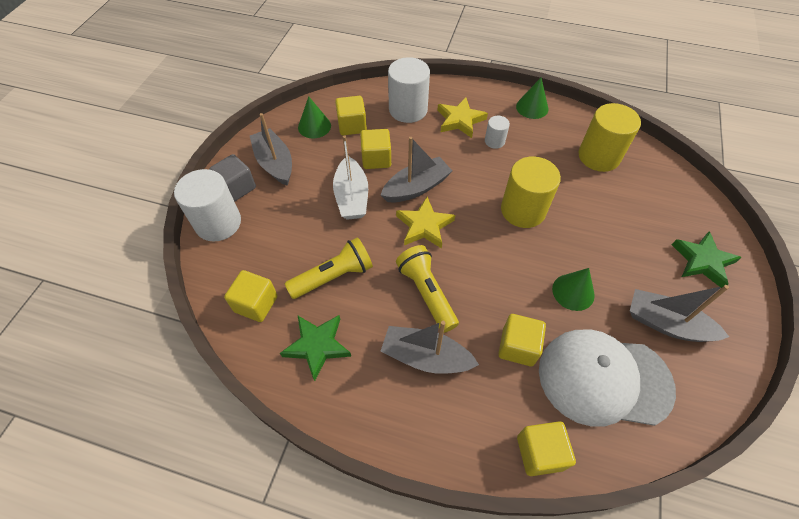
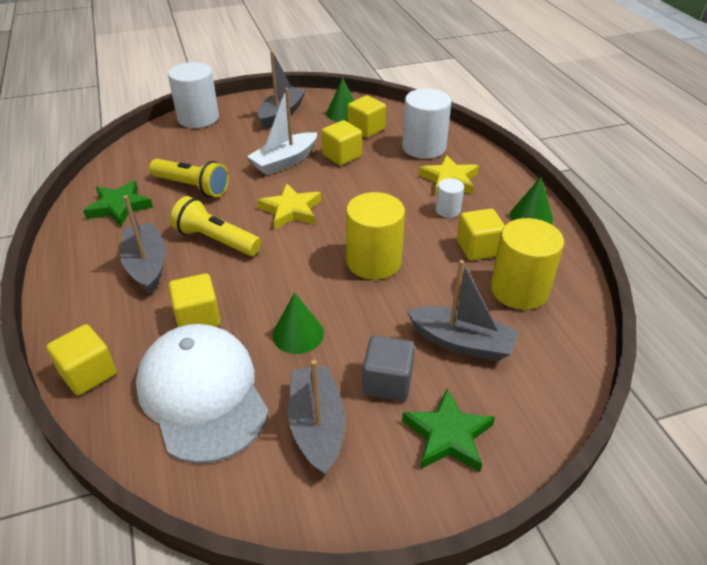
camera: 55 degrees right, 15 degrees down
(237, 187) = (240, 110): grey cube -> grey cube (387, 382)
(256, 304) = (137, 164): yellow cube -> yellow cube (478, 248)
(416, 188) = (332, 189): grey boat -> grey boat (461, 342)
(426, 293) = (216, 240): yellow flashlight -> yellow flashlight turned 90 degrees counterclockwise

